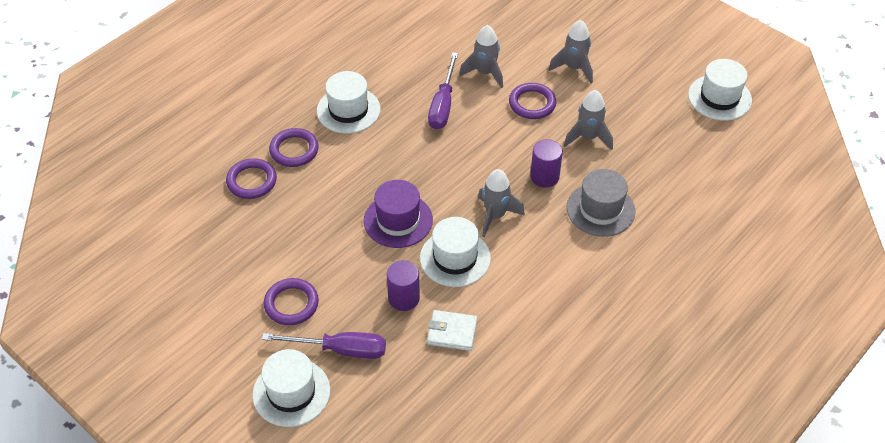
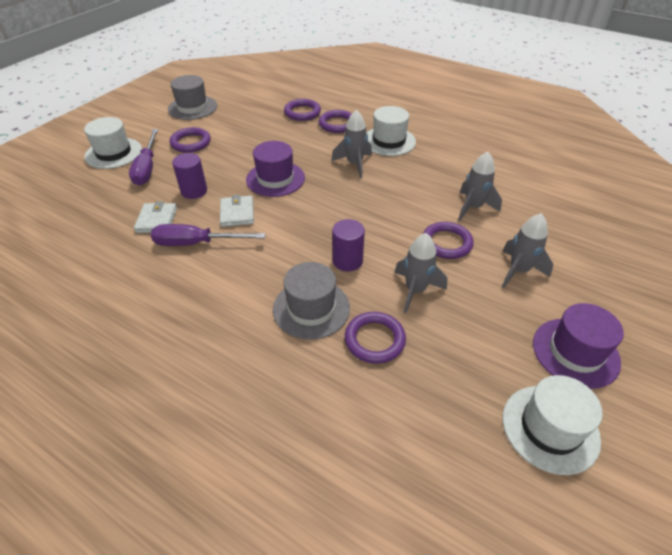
camera: 80 degrees right, 5 degrees down
(191, 304) = (192, 107): none -> grey hat
(443, 105) = (417, 187): purple screwdriver -> purple screwdriver (196, 243)
(455, 258) = (237, 213): white hat -> white wallet
(495, 216) = (289, 232): grey rocket -> grey rocket (354, 164)
(639, 173) = (374, 340): none -> purple ring
(660, 64) = (575, 352): none -> purple hat

